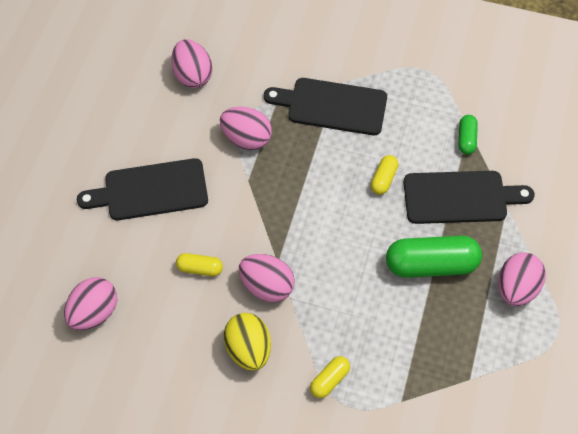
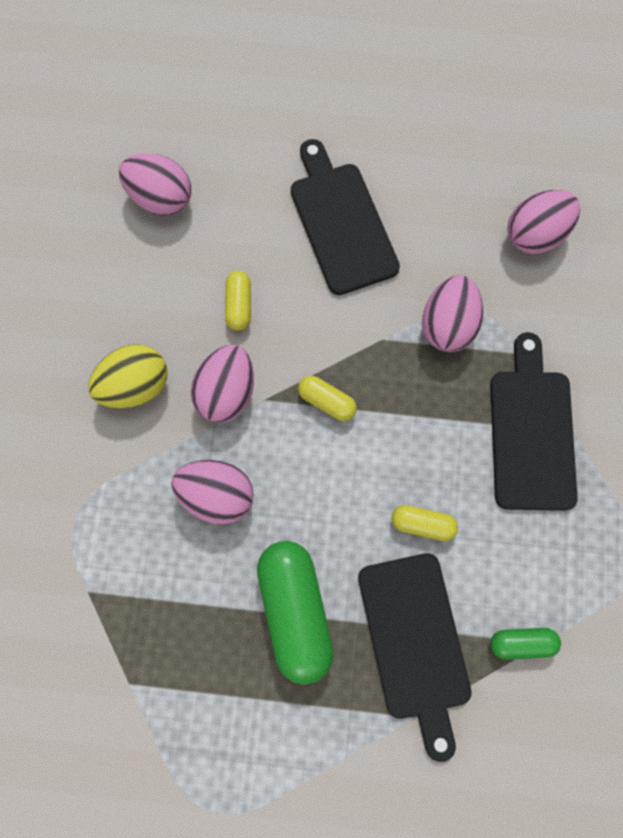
camera: 80 degrees right, 15 degrees up
(329, 380) = (106, 493): yellow capsule -> yellow capsule (326, 401)
(516, 288) = (277, 743): pink egg -> pink egg (217, 495)

